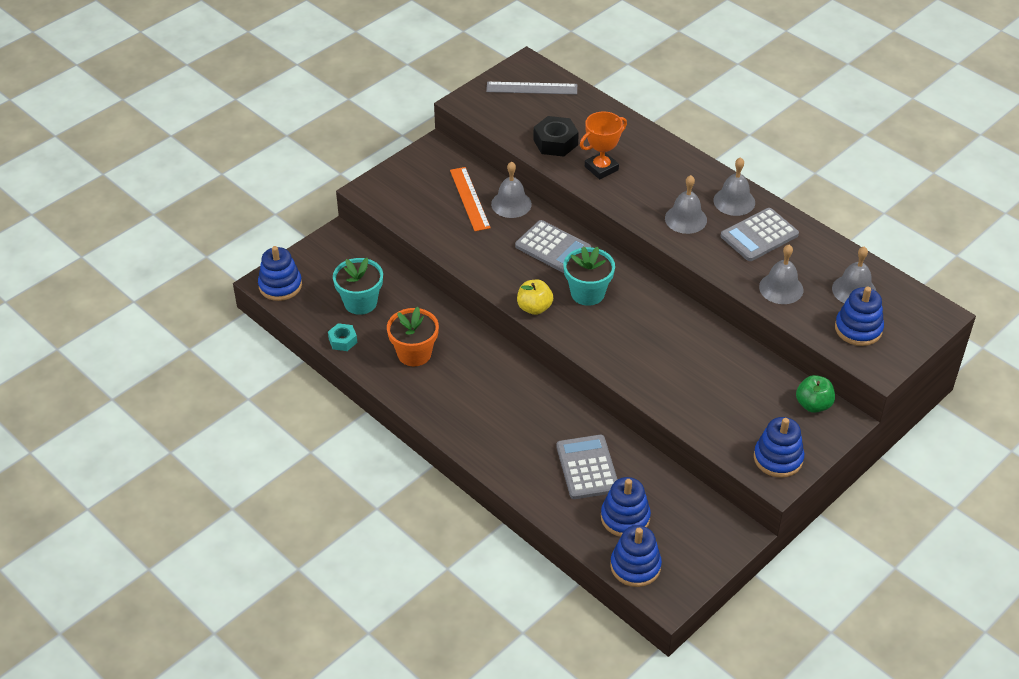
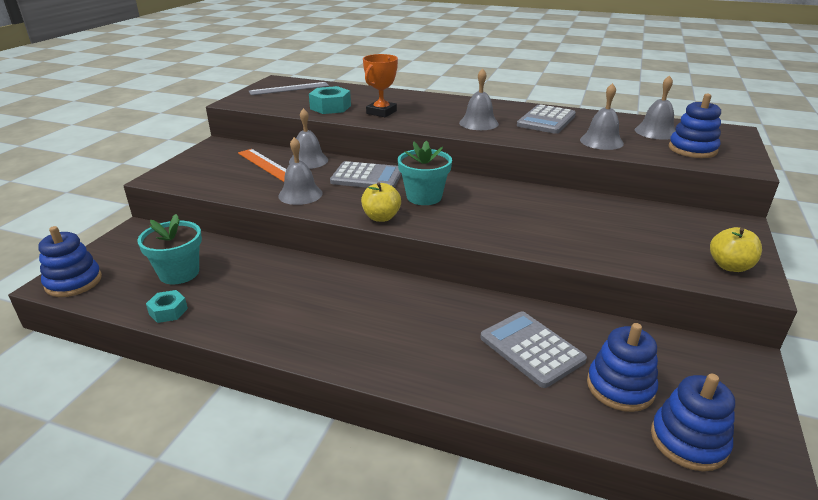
camera: 25 degrees left, 15 degrees down
(414, 353) = (262, 300): orange flower pot -> none
(555, 142) = (330, 107): black nut -> turquoise nut
(734, 201) = (505, 109): grey bell -> grey bell (300, 194)
(778, 458) = (729, 266): blue stacking toy -> yellow apple
(813, 405) = (701, 220): green apple -> none

